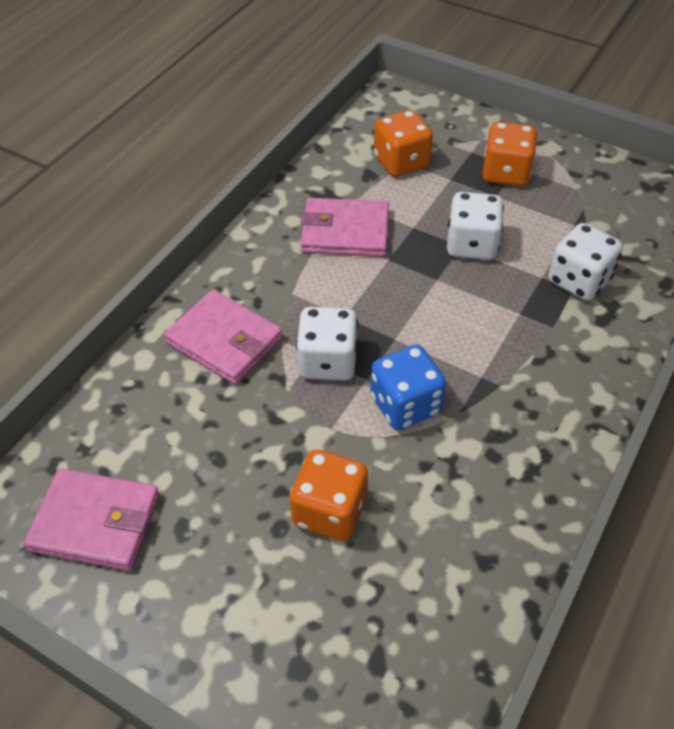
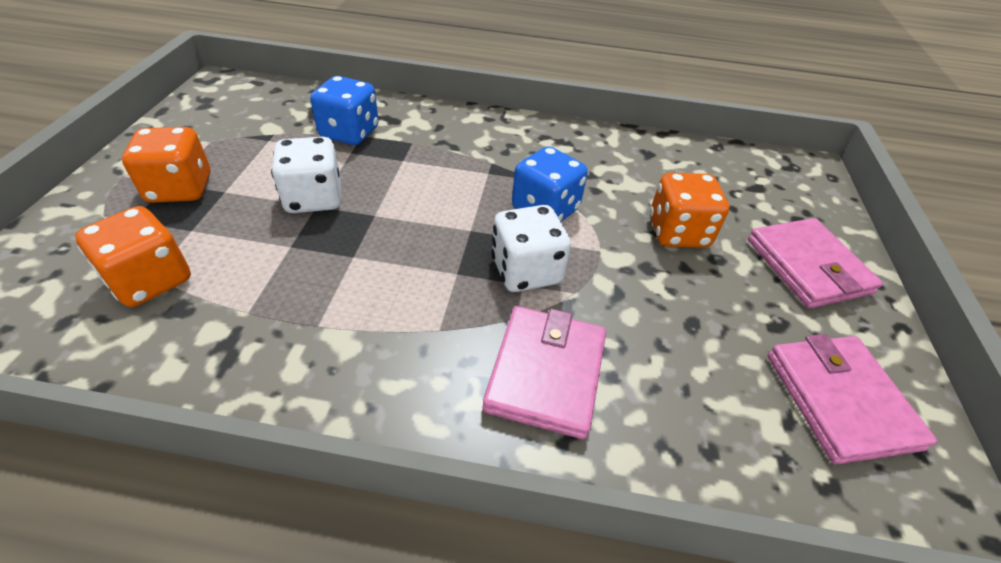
camera: 115 degrees left, 5 degrees down
(345, 232) = (310, 305): pink wallet -> pink wallet (807, 266)
(579, 280) = (349, 133): white dice -> blue dice

